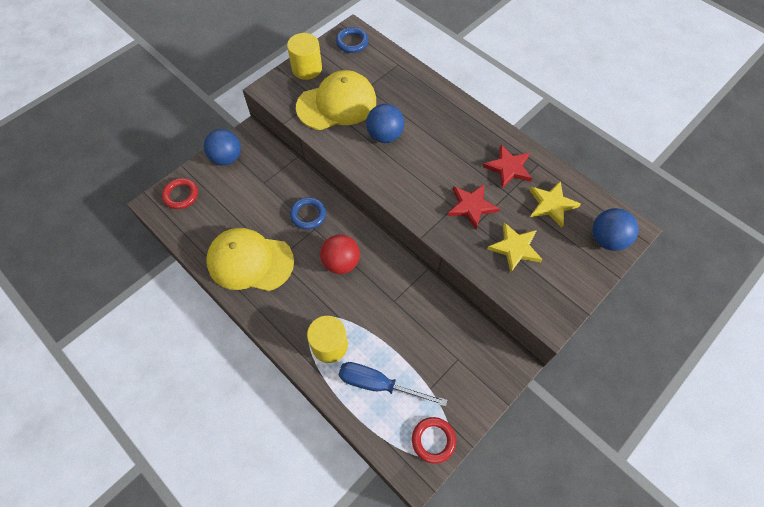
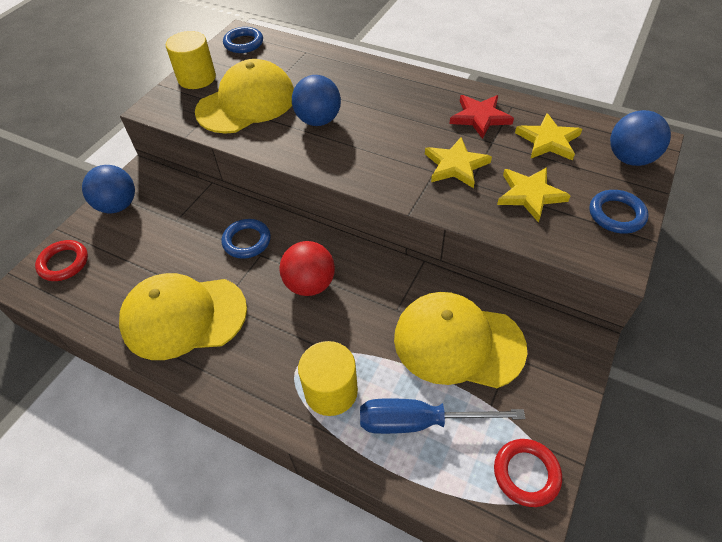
camera: 15 degrees left, 10 degrees down
(426, 338) = (458, 342): none -> yellow cap
(471, 206) = (456, 165): red star -> yellow star
(571, 284) = (616, 215): none -> blue ring

